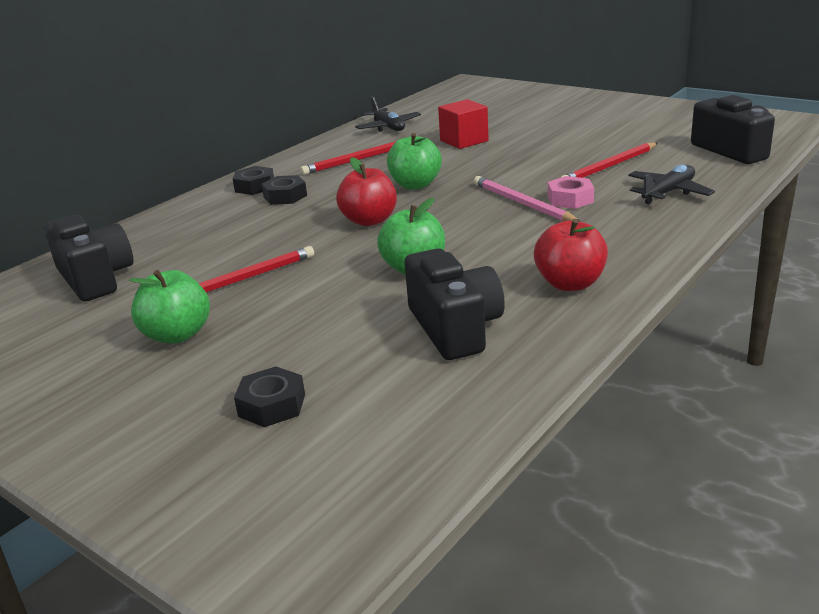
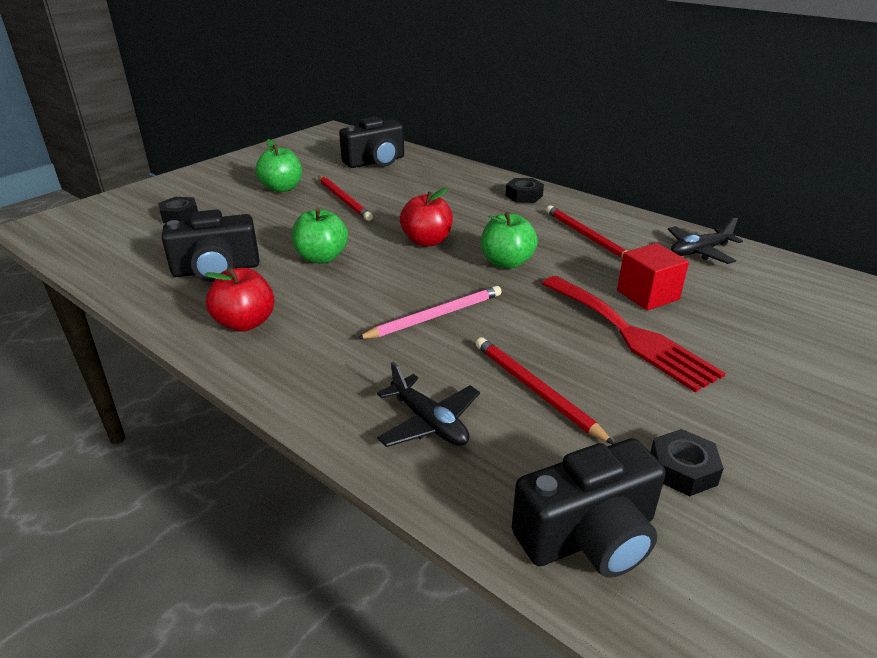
camera: 90 degrees right, 5 degrees up
(285, 196) = (497, 208): black nut -> black nut (682, 469)
(523, 145) = (629, 334): none -> red fork
(570, 199) = (435, 346): pink nut -> none

